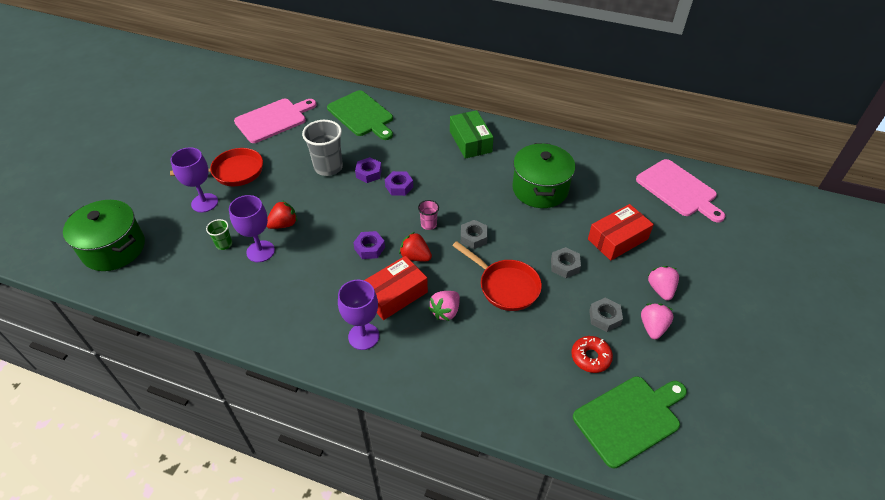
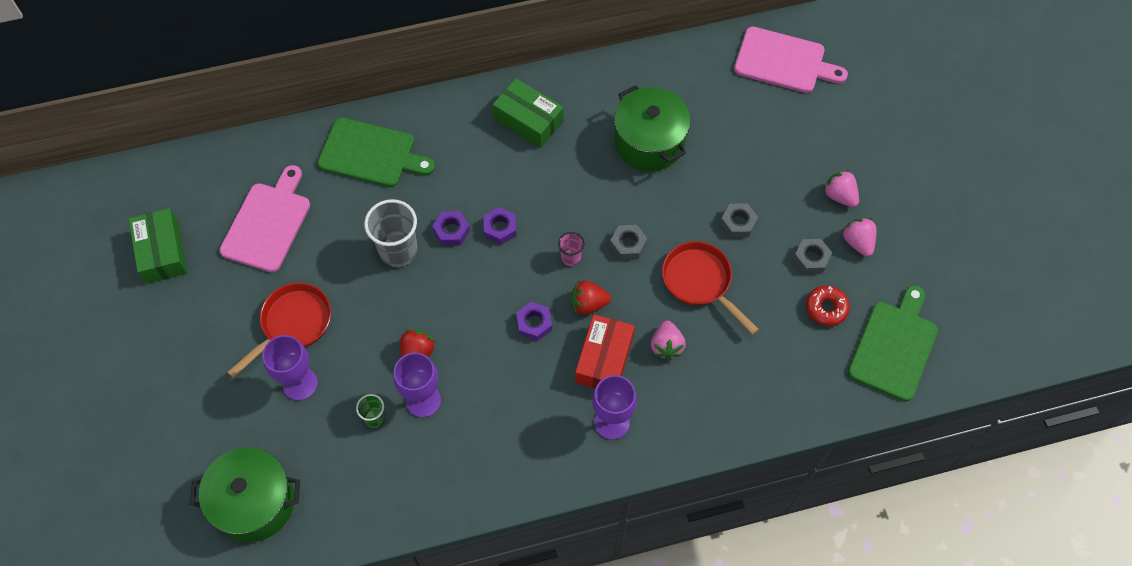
camera: 35 degrees left, 15 degrees up
(208, 106) = (162, 252): none -> green box
(505, 286) = (700, 282): red pan -> red pan turned 135 degrees counterclockwise
(617, 239) = (766, 160): red box -> none

